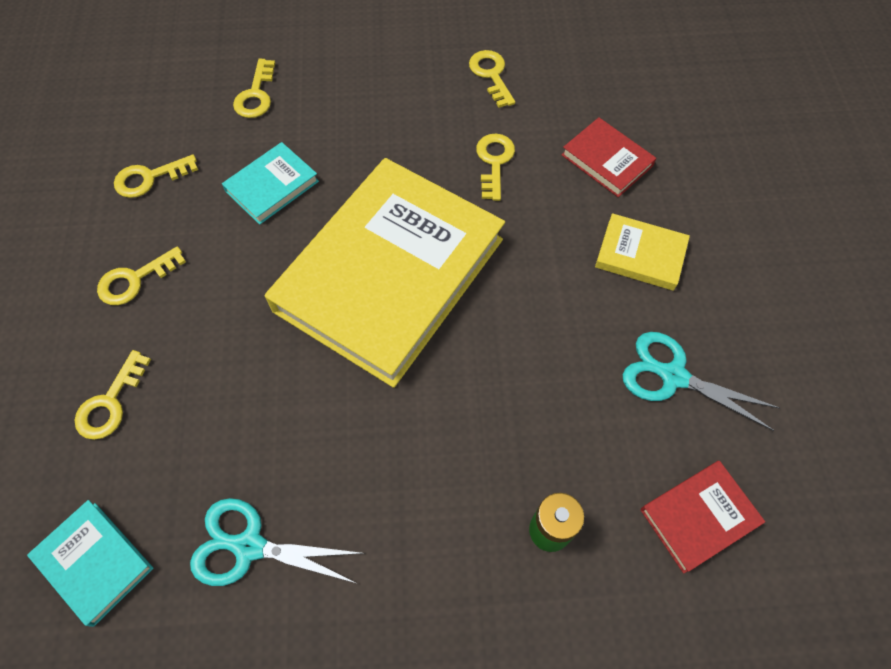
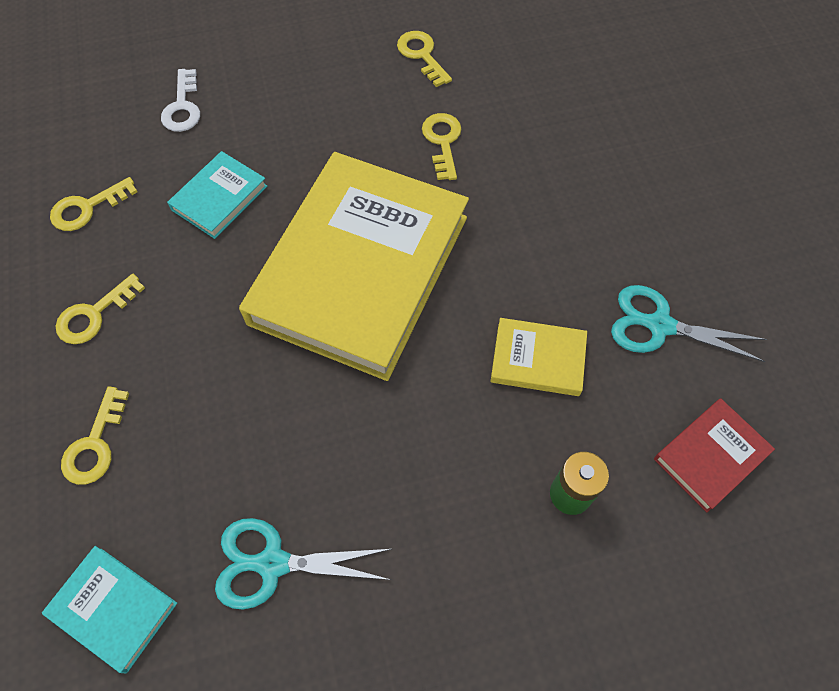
camera: 10 degrees left, 0 degrees up
(256, 95) = (182, 107): yellow key -> white key
(607, 160) = (554, 125): red book -> none
(640, 255) = (605, 213): yellow book -> yellow book (538, 360)

